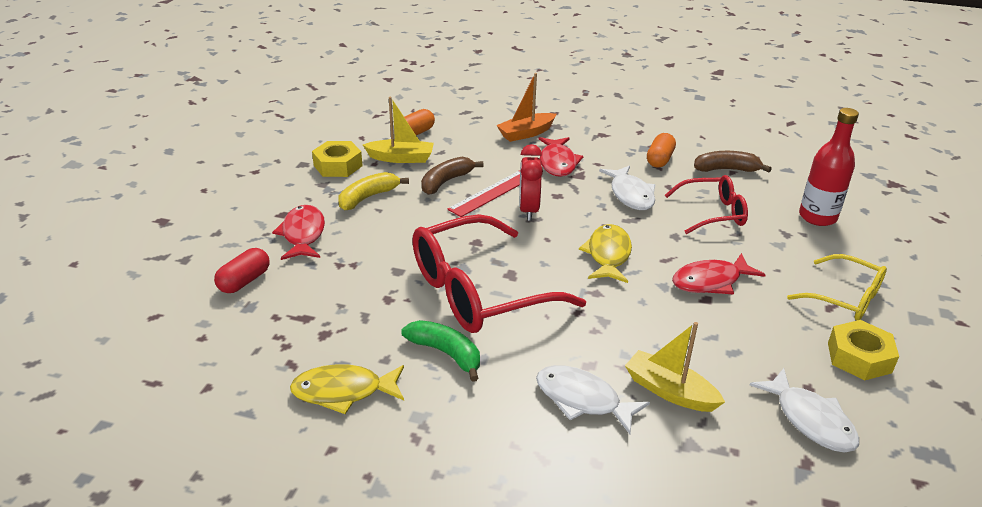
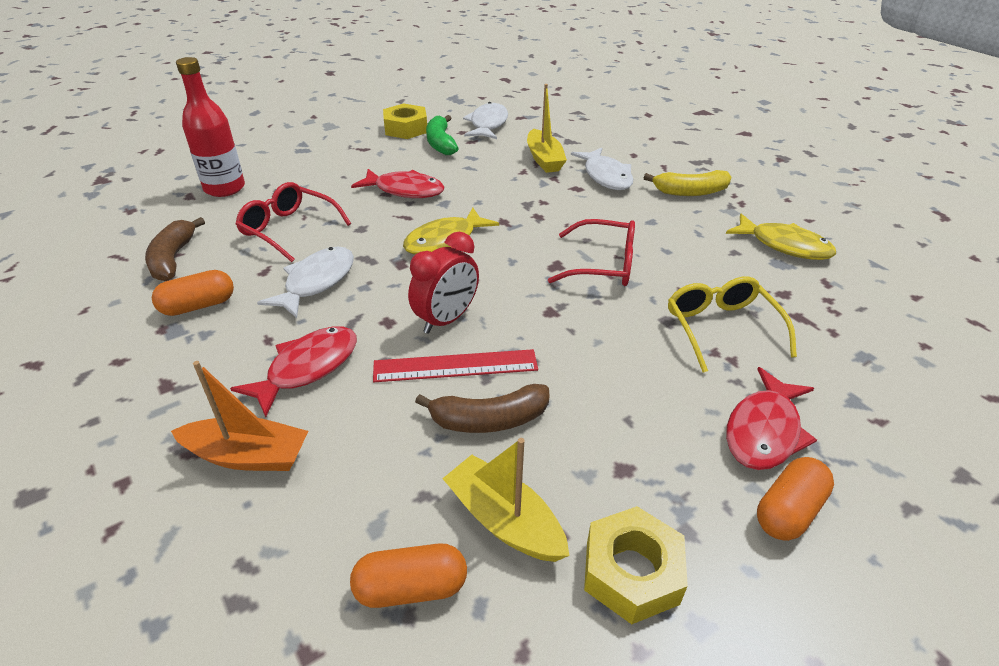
camera: 140 degrees left, 5 degrees up
(244, 281) = (867, 393): red capsule -> none
(278, 208) = (788, 511): none -> orange capsule
(368, 197) = (628, 452): yellow banana -> yellow banana (690, 192)
(446, 353) = (678, 235): green banana -> green banana (440, 143)
(478, 291) = (604, 265): red glasses -> red glasses, size x0.56
(726, 169) = (173, 259): brown banana -> brown banana turned 45 degrees clockwise
(845, 298) = (343, 147): yellow glasses -> yellow glasses (721, 328)

